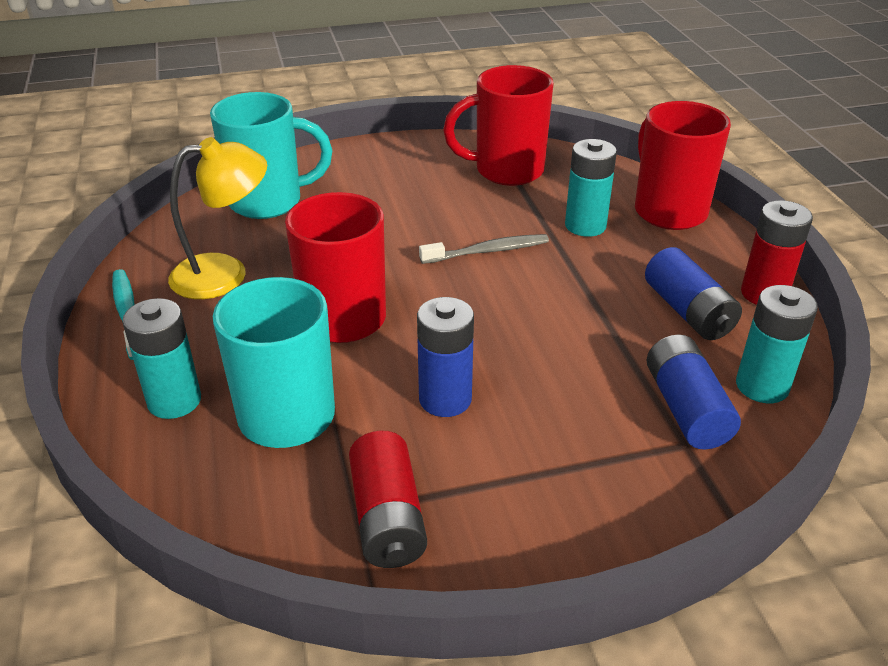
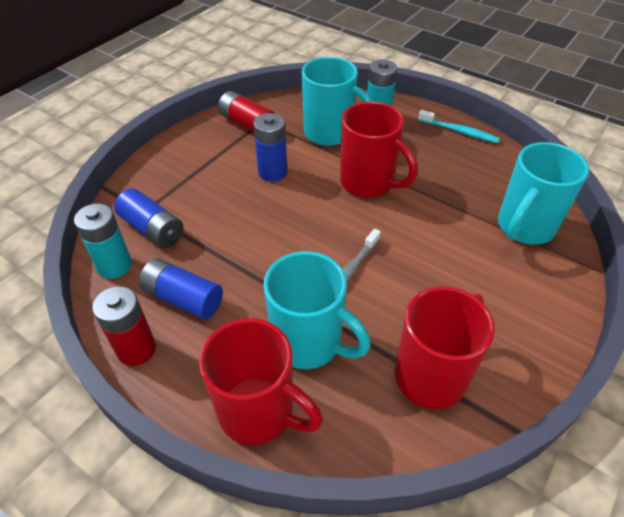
camera: 140 degrees right, 10 degrees up
(225, 274) = (458, 171): yellow lamp -> none
(585, 226) = (309, 343): turquoise battery -> turquoise mug

